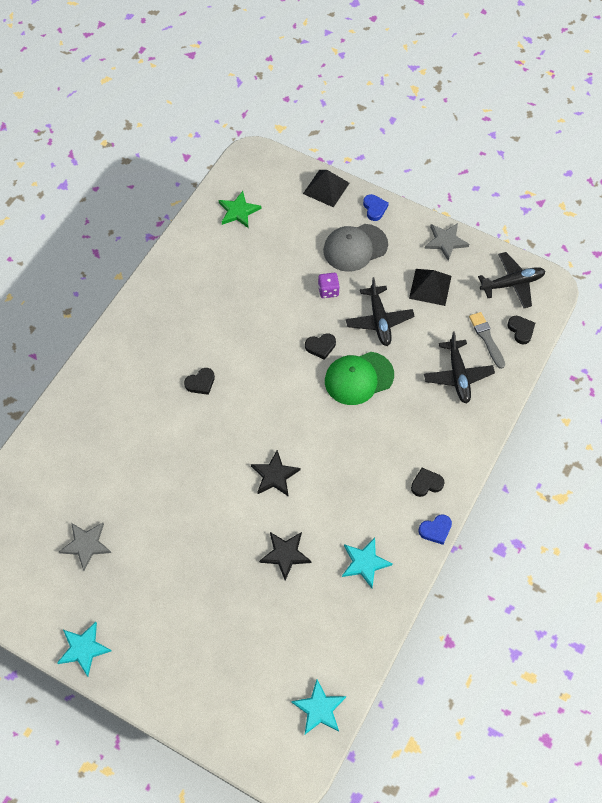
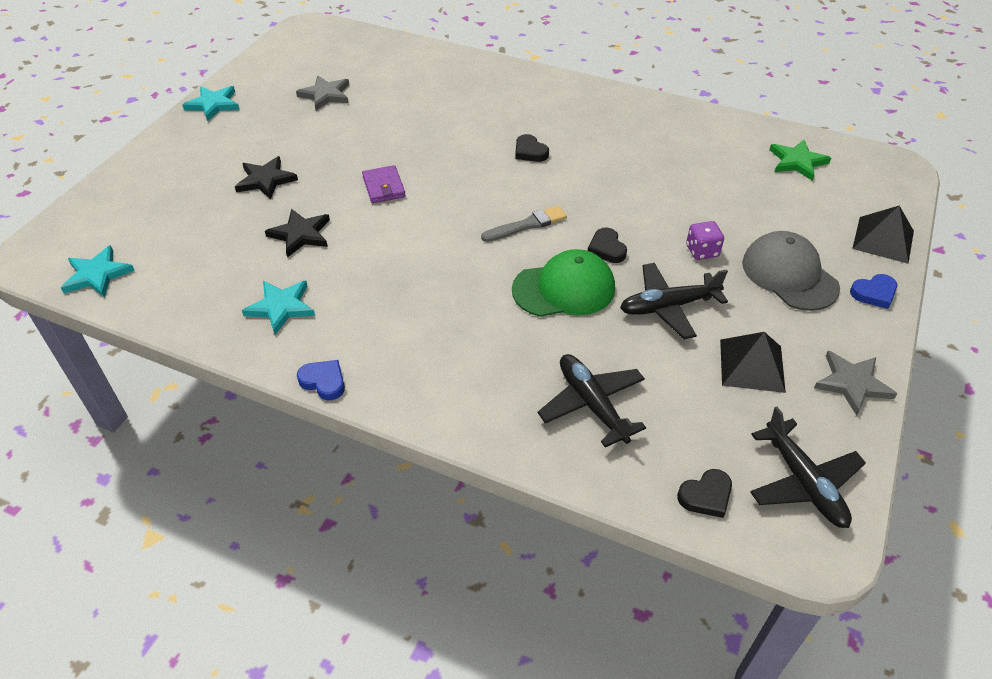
camera: 85 degrees right, 15 degrees down
(232, 493) = (384, 187): none -> purple wallet
(275, 475) = (408, 219): black star -> black star (266, 180)
(358, 378) = (564, 289): green cap -> green cap turned 105 degrees clockwise
(426, 484) = (398, 369): black heart -> none
(435, 530) = (323, 381): blue heart -> blue heart turned 150 degrees clockwise
(458, 375) = (592, 404): black plane -> black plane turned 75 degrees clockwise
(486, 338) = (674, 443): grey brush -> grey brush (527, 225)

